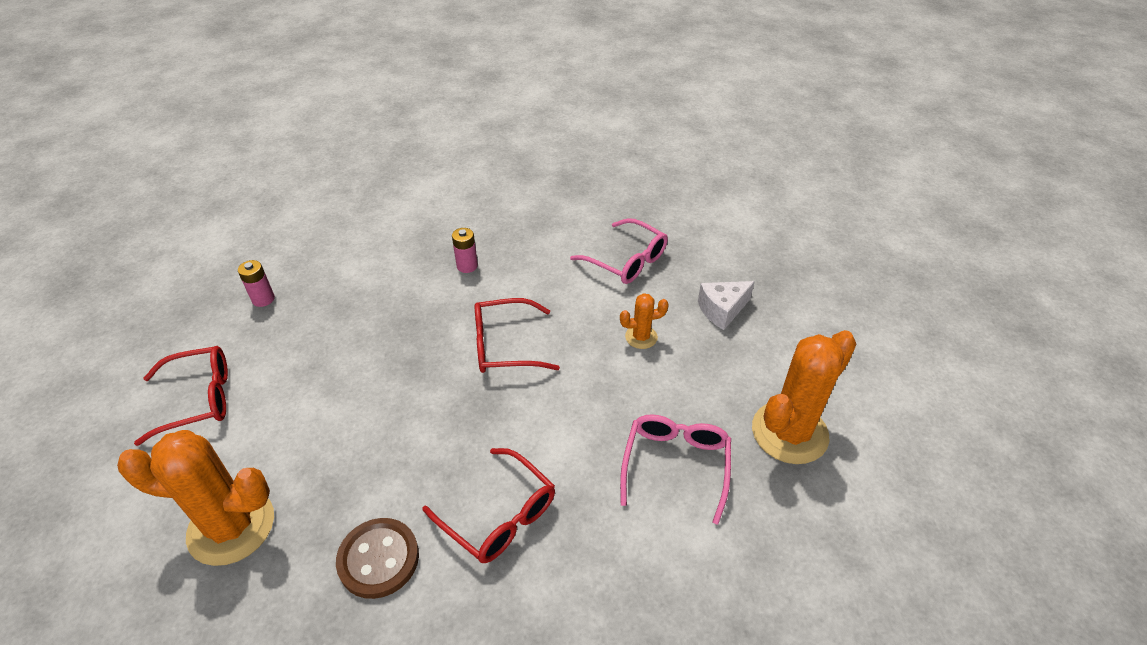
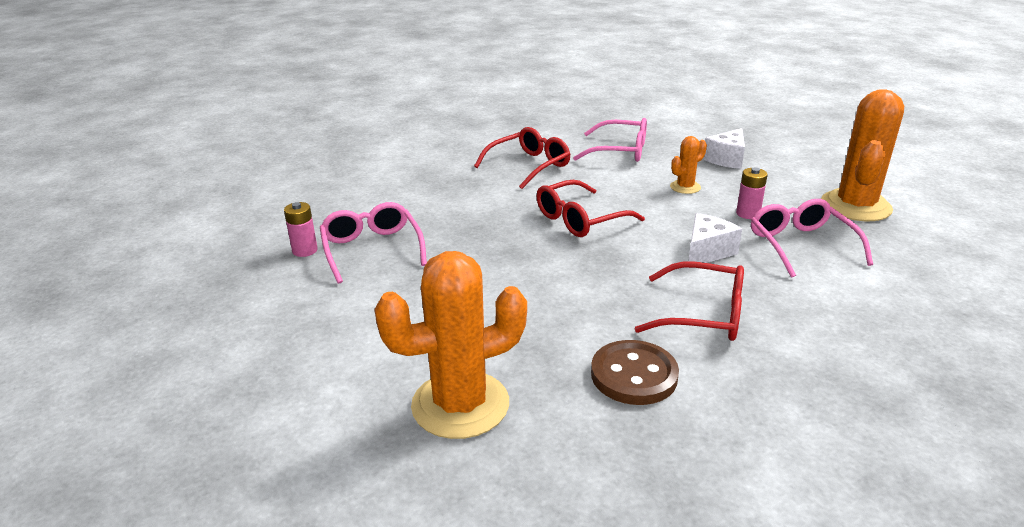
camera: 25 degrees left, 15 degrees down
(199, 399) = (314, 333): red glasses -> red glasses (529, 166)
(311, 317) = (372, 249): none -> pink glasses
(467, 266) = (487, 184): pink battery -> pink battery (748, 214)
(577, 436) = (707, 252): none -> white cheese

